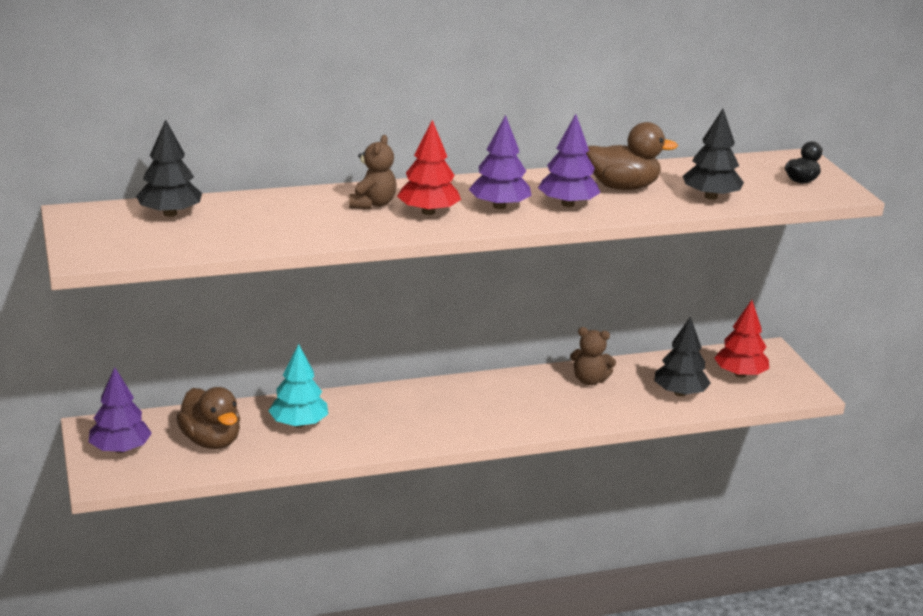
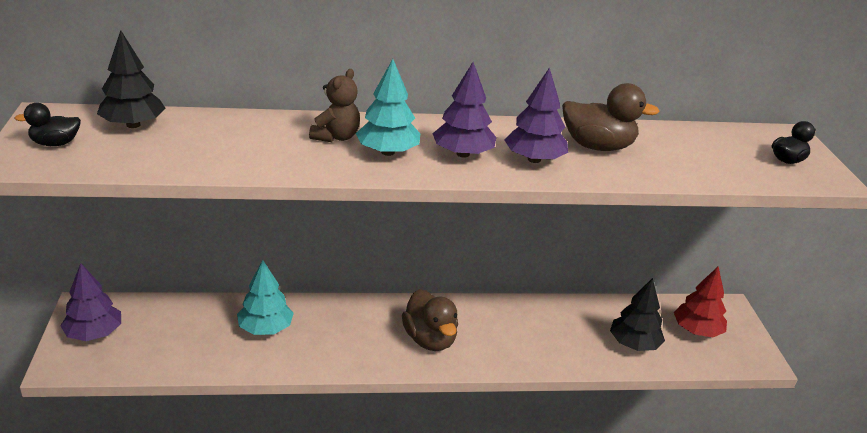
camera: 10 degrees right, 5 degrees up
(109, 237) = (55, 143): none -> black duck
(211, 441) = (178, 336): brown duck -> brown duck (430, 339)
(428, 212) = (387, 152): red tree -> turquoise tree
(589, 380) = (550, 318): brown teddy bear -> none
(710, 197) = (687, 168): black tree -> none

